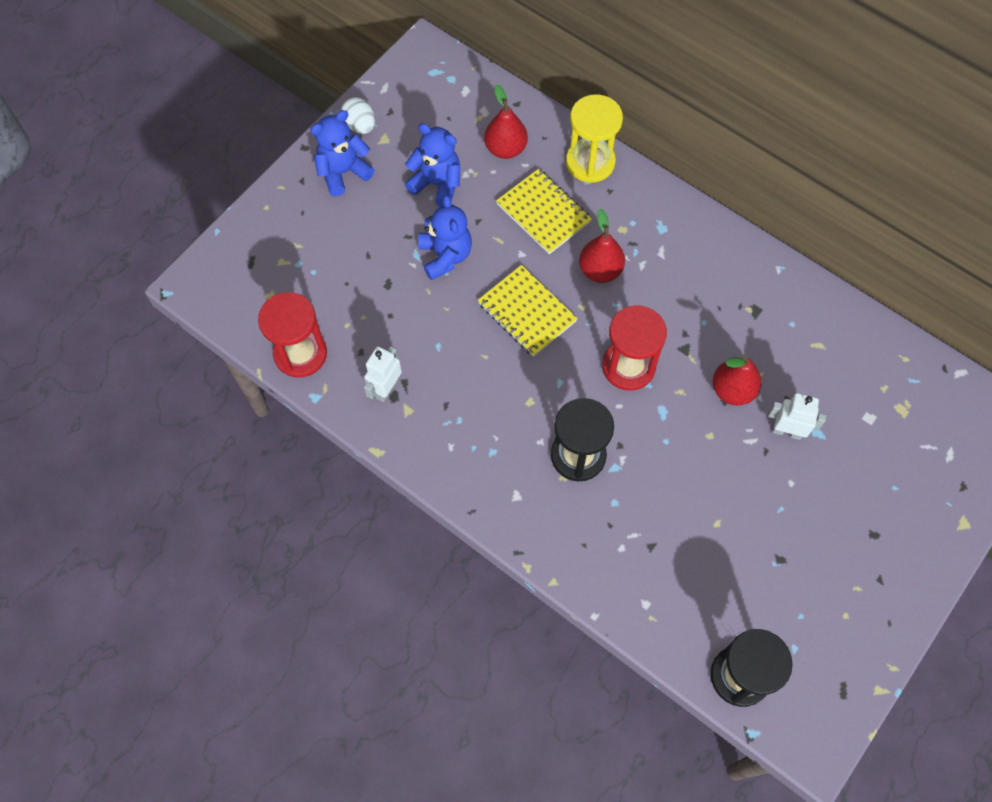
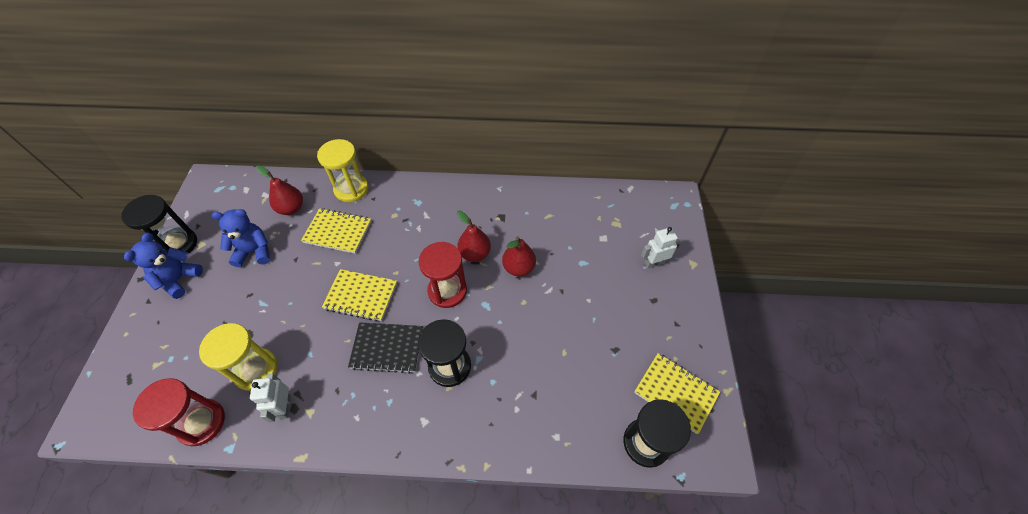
camera: 35 degrees left, 10 degrees down
(360, 125) = (178, 244): white egg -> black hourglass
(376, 330) = (256, 370): none -> yellow hourglass
(445, 256) = (283, 292): blue teddy bear -> none
(522, 392) = (387, 348): none -> black notebook
(600, 270) = (394, 245): red pear -> red pear (475, 253)
(786, 431) = (565, 272): white robot -> white robot (654, 263)
(815, 651) = (675, 393): none -> yellow notebook

